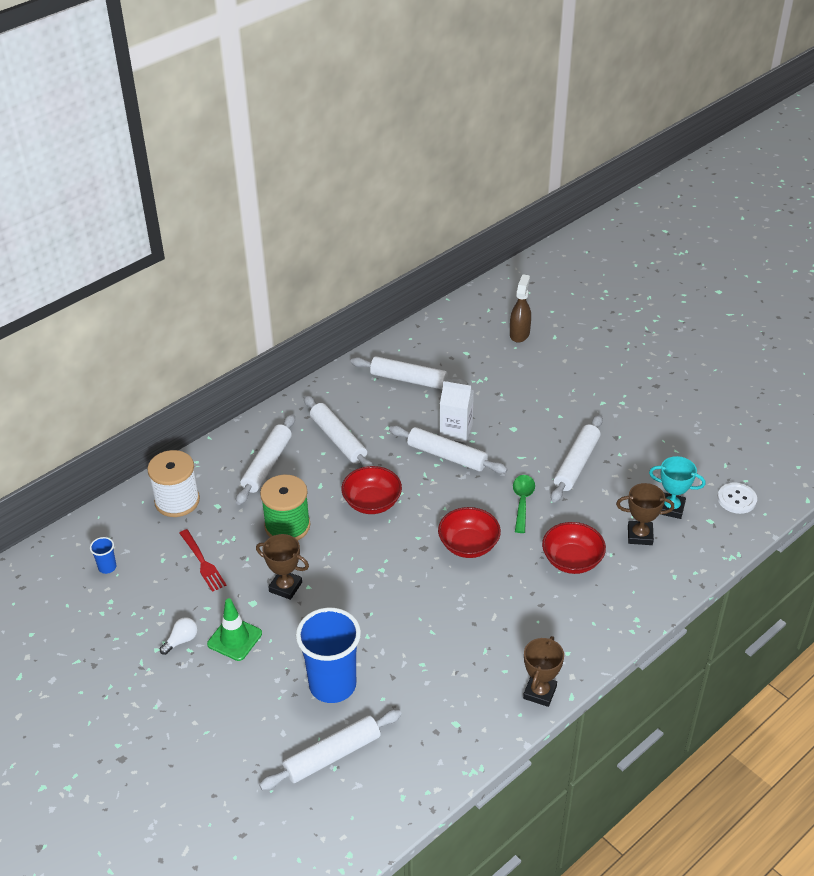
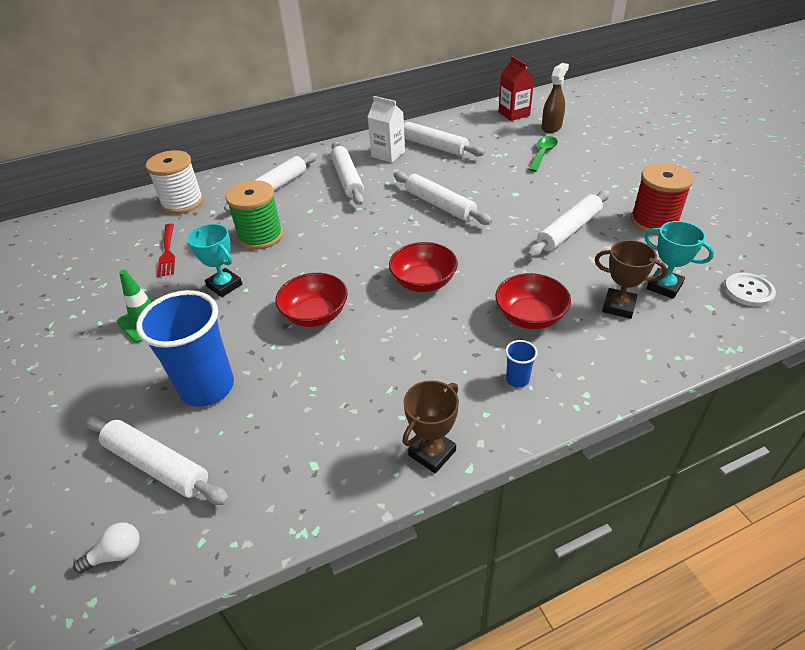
camera: 20 degrees right, 0 degrees up
(107, 567) = (88, 241): blue cup -> blue cup (517, 379)
(181, 640) = (99, 313): white light bulb -> white light bulb (116, 554)
(285, 587) = (224, 285): brown trophy -> turquoise trophy
(332, 755) = (157, 465): white rolling pin -> white rolling pin turned 45 degrees clockwise
(372, 502) = (349, 230): red bowl -> red bowl (315, 315)
(456, 431) = (458, 188): white carton -> white carton (388, 154)
(474, 319) = (514, 114): none -> red carton
(522, 501) = (498, 253): green spoon -> green spoon (543, 154)
(647, 439) = (654, 221): none -> red spool

